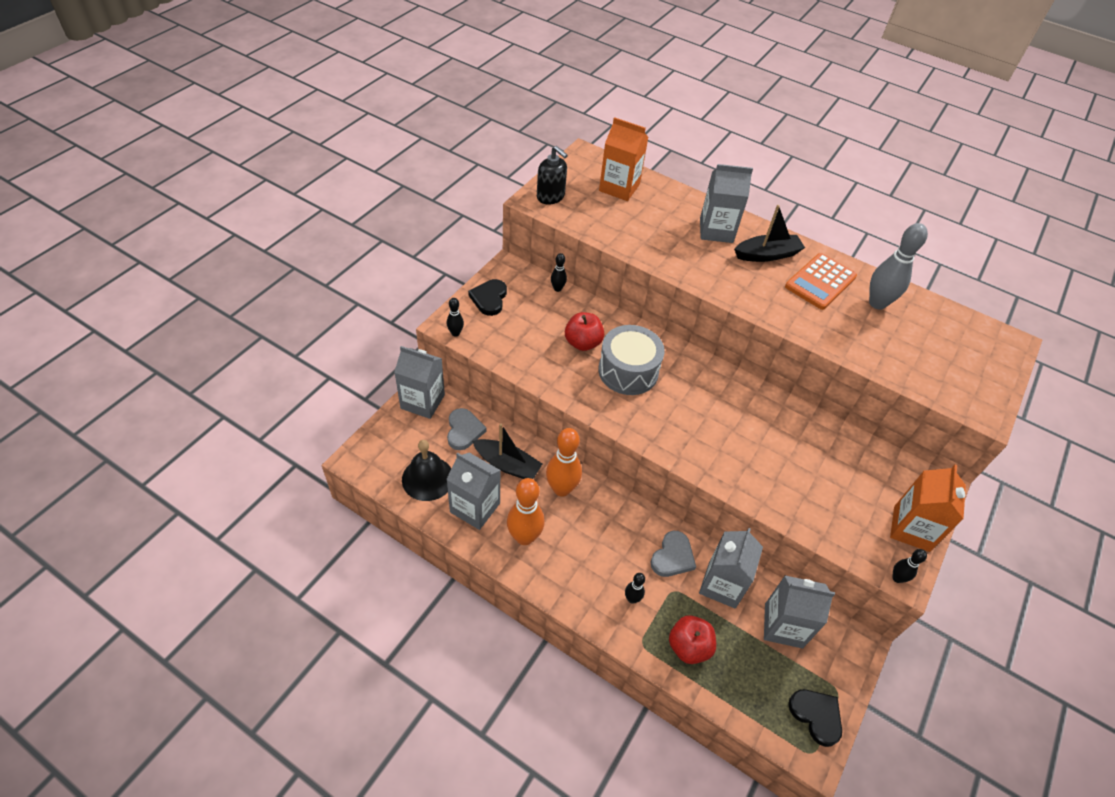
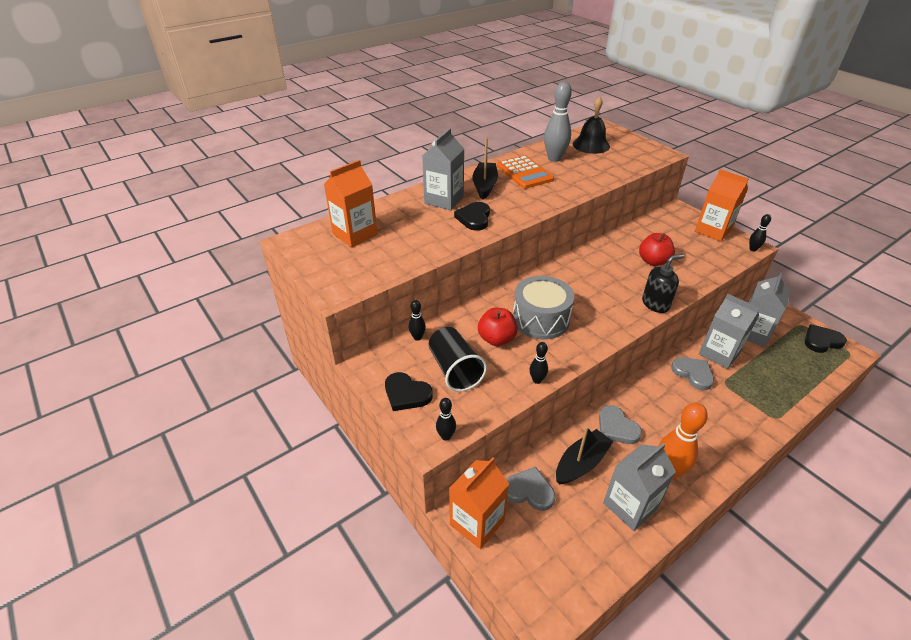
camera: 65 degrees left, 10 degrees down
(422, 401) = (477, 522): grey carton -> orange carton
(427, 478) = (586, 543): black bell -> black bell (591, 145)
(529, 322) = (455, 370): none -> black cup
(550, 197) = (338, 280): black soap dispenser -> black soap dispenser (655, 304)
(561, 489) = (616, 427): orange bowling pin -> grey heart
(632, 599) = (733, 411): black bowling pin -> black bowling pin (537, 380)
(688, 646) = (775, 390): red apple -> red apple (653, 261)
(697, 259) = (474, 218): none -> black heart

